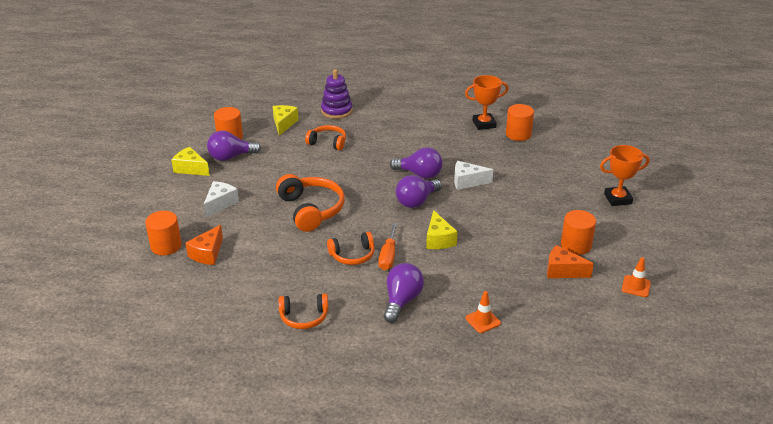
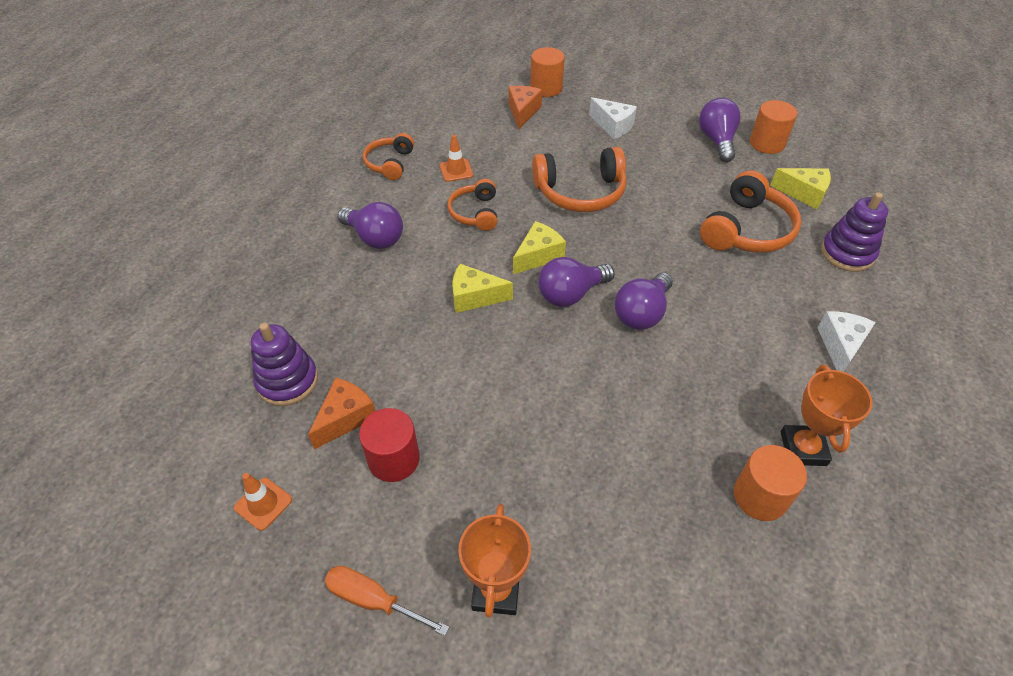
camera: 105 degrees right, 15 degrees up
(190, 169) = (693, 110): yellow cheese -> yellow cheese (538, 256)
(207, 253) = (523, 112): orange cheese -> orange cheese turned 60 degrees clockwise
(328, 142) = (746, 230): orange headphones -> orange headphones, size x1.64
(388, 256) = (460, 242): orange screwdriver -> orange screwdriver (373, 600)
(416, 201) = (570, 294): purple light bulb -> purple light bulb turned 90 degrees counterclockwise
(467, 182) = (608, 367): white cheese -> white cheese (840, 346)
(483, 320) = (302, 300): orange traffic cone -> orange traffic cone (456, 170)
(553, 304) = (287, 381): none -> purple stacking toy
(576, 245) = (394, 459): orange cylinder -> red cylinder

